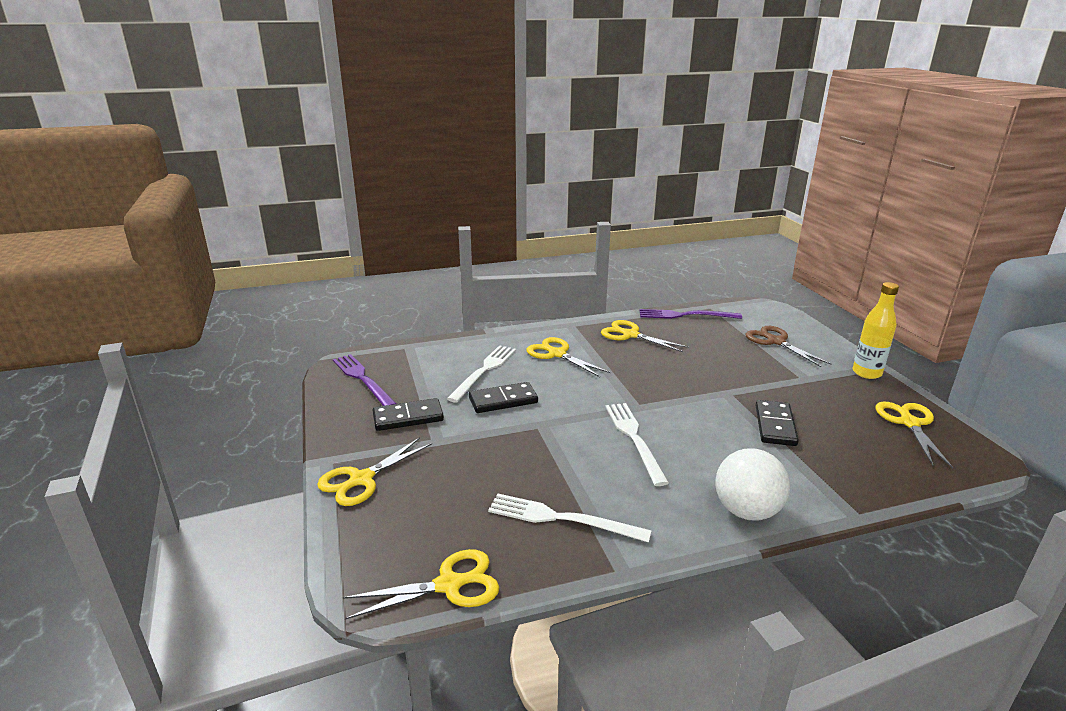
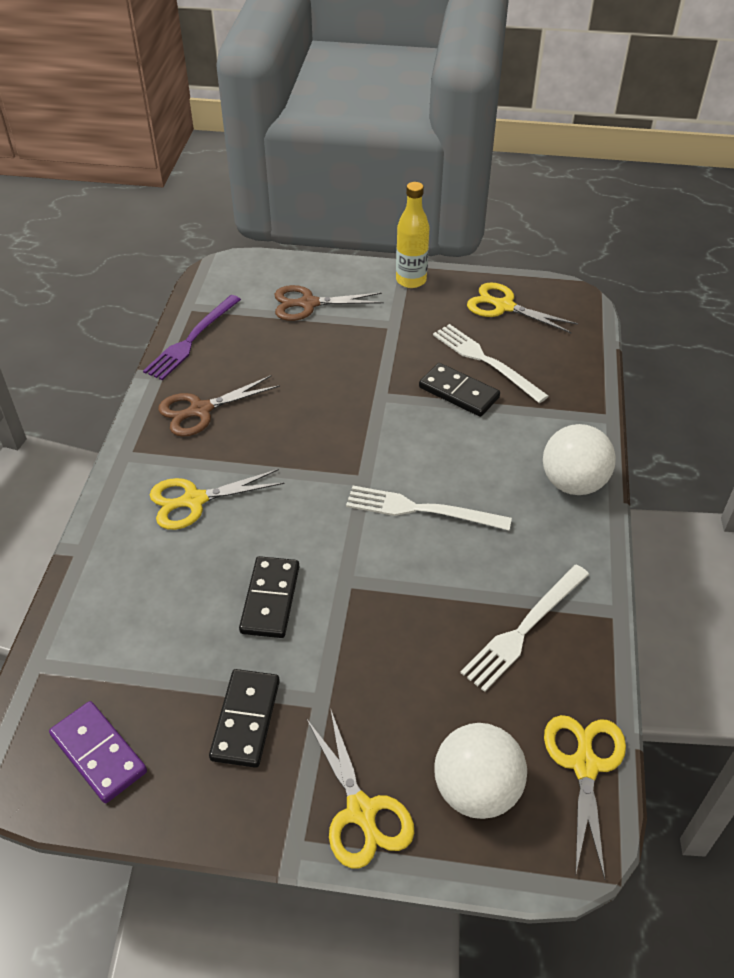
camera: 65 degrees left, 20 degrees up
(362, 379) = (99, 753): purple fork -> purple domino
(400, 528) = (476, 790): none -> white ball
(484, 371) = (182, 594): white fork -> white fork (485, 361)
(630, 335) = (200, 410): yellow scissors -> brown scissors

